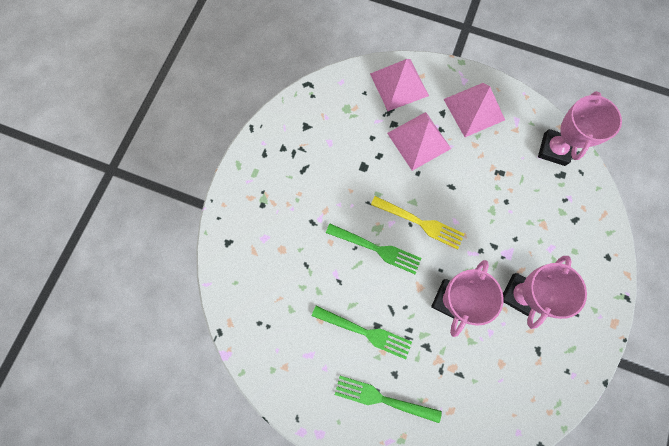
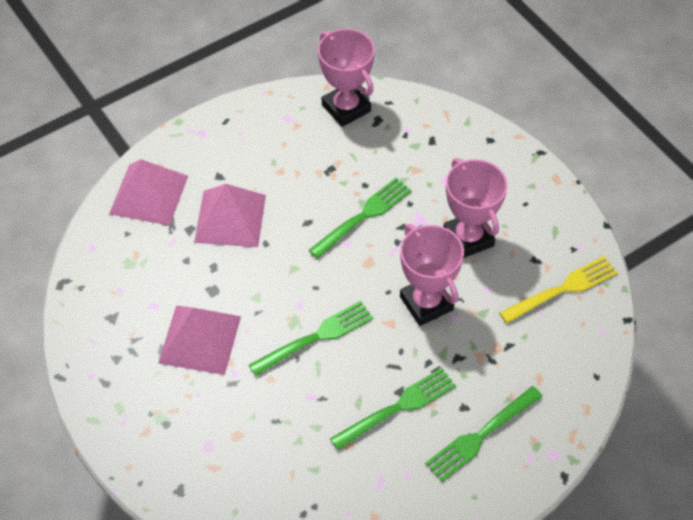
camera: 55 degrees left, 20 degrees down
(420, 223) = (322, 277): yellow fork -> yellow fork (562, 289)
(473, 109) = (241, 146): pink pyramid -> pink pyramid (199, 339)
(482, 217) = (363, 216): none -> green fork

